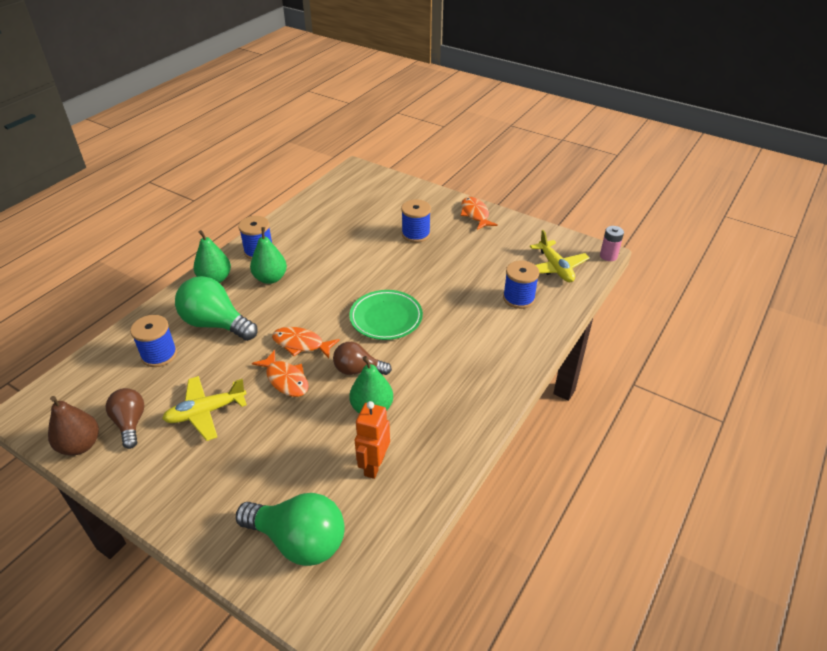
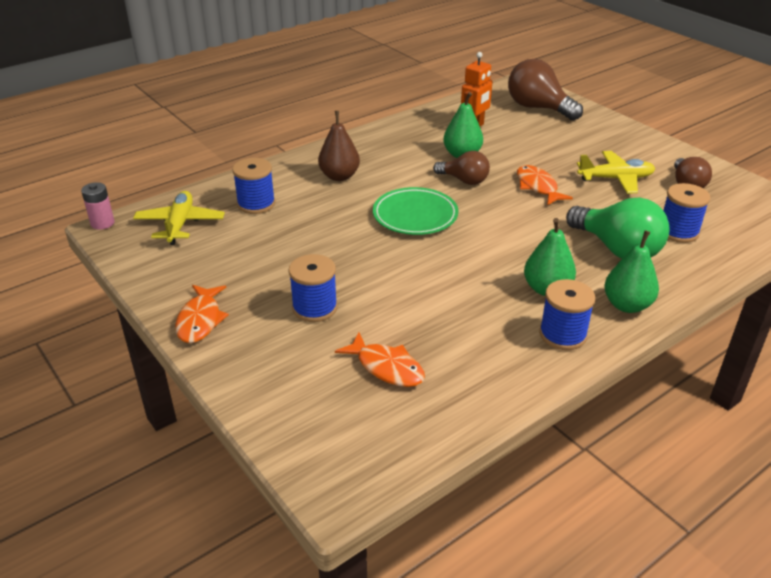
camera: 160 degrees left, 5 degrees down
(80, 445) = (728, 179): brown pear -> brown pear (339, 176)
(299, 541) = (538, 108): green light bulb -> brown light bulb
(301, 344) = (517, 211): orange fish -> orange fish (387, 367)

